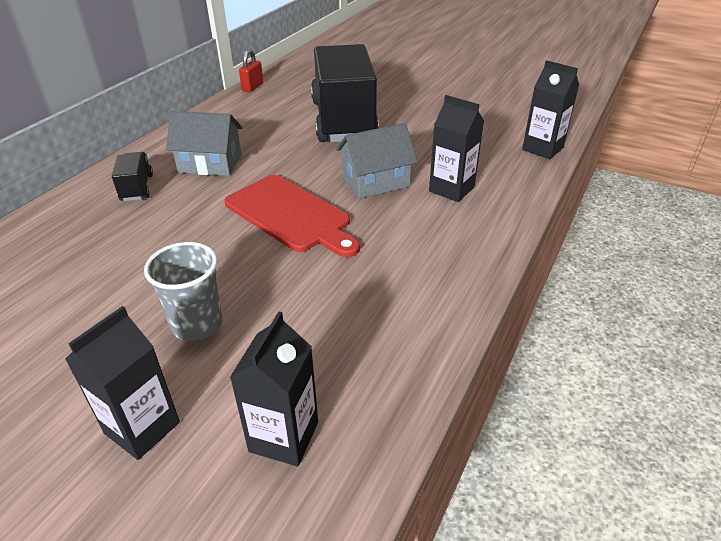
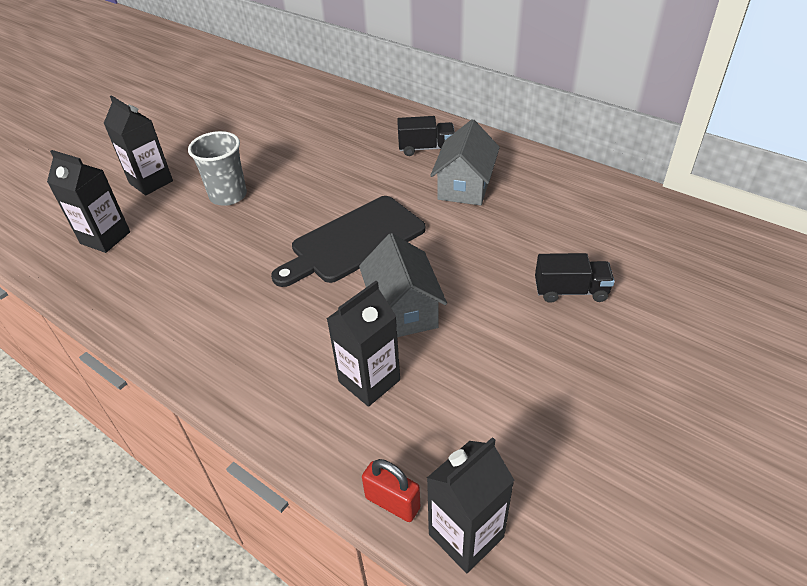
camera: 100 degrees right, 5 degrees up
(253, 87) = (672, 207): red padlock -> red padlock (392, 502)
(291, 215) = (354, 241): red cutting board -> black cutting board
(343, 120) = (570, 291): black truck -> black truck, size x0.41

